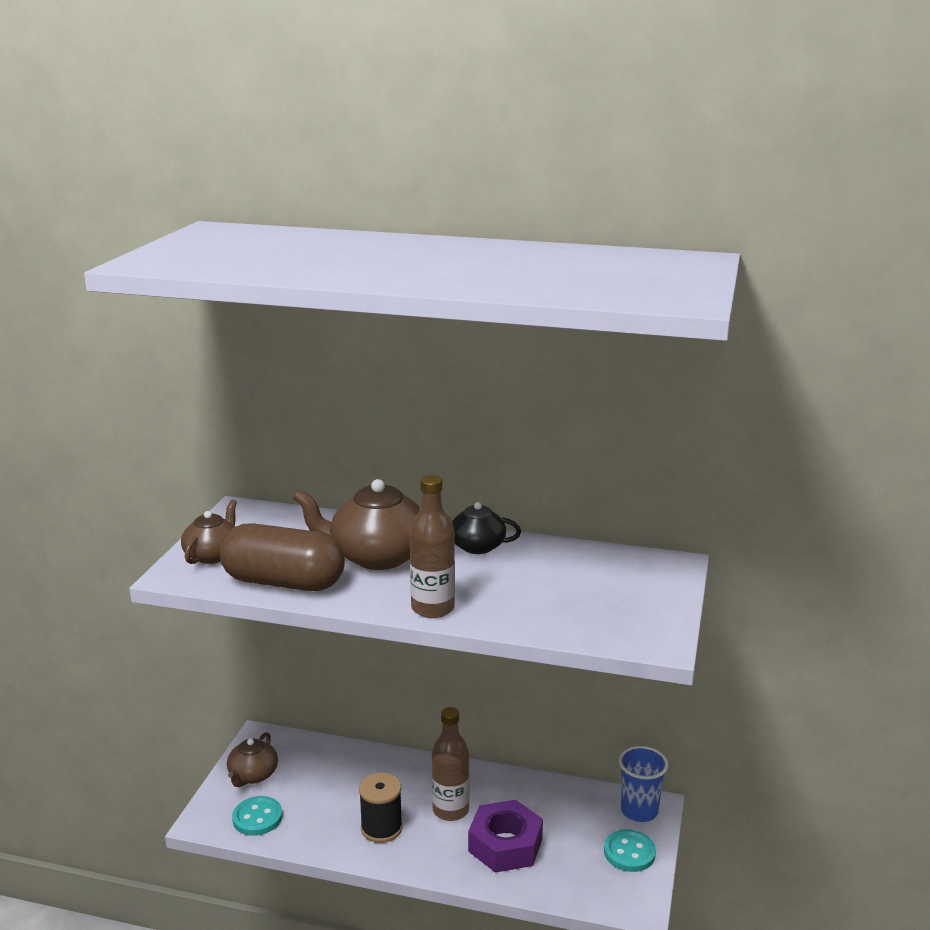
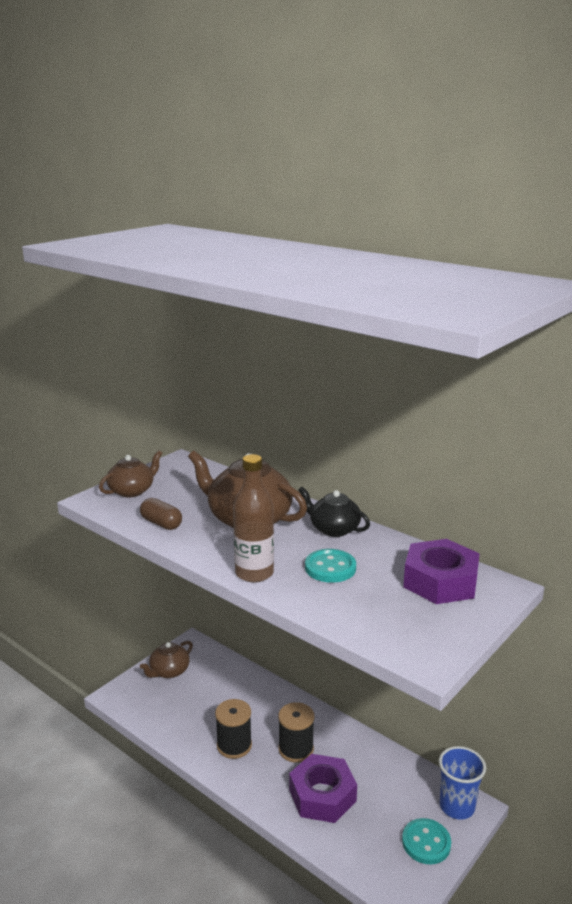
camera: 25 degrees right, 0 degrees up
(257, 818) = (152, 705): turquoise button -> turquoise button (330, 568)
(283, 582) = (161, 523): brown capsule -> brown capsule, size x0.48
(450, 810) = (296, 749): brown bottle -> black spool
(617, 572) = (440, 581): none -> purple nut

